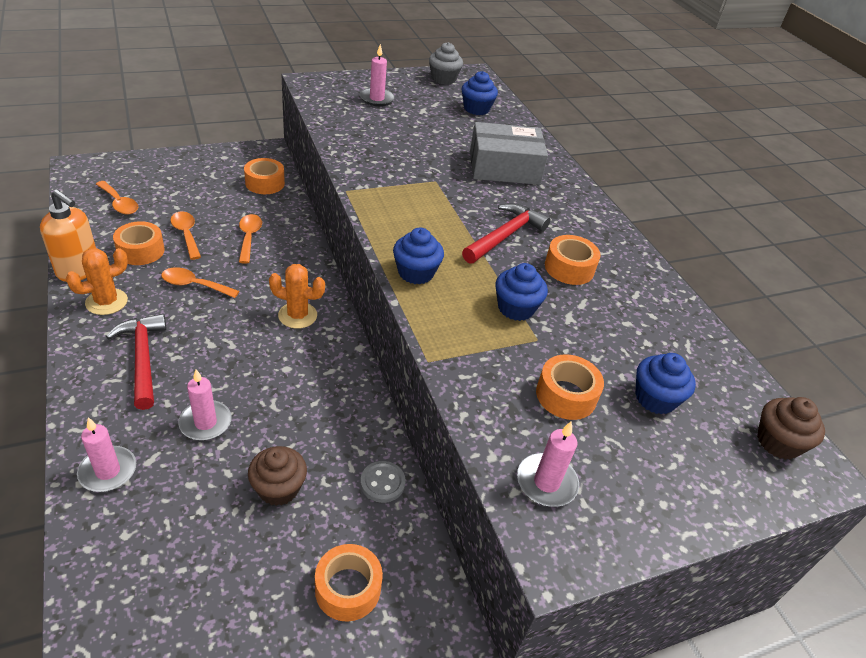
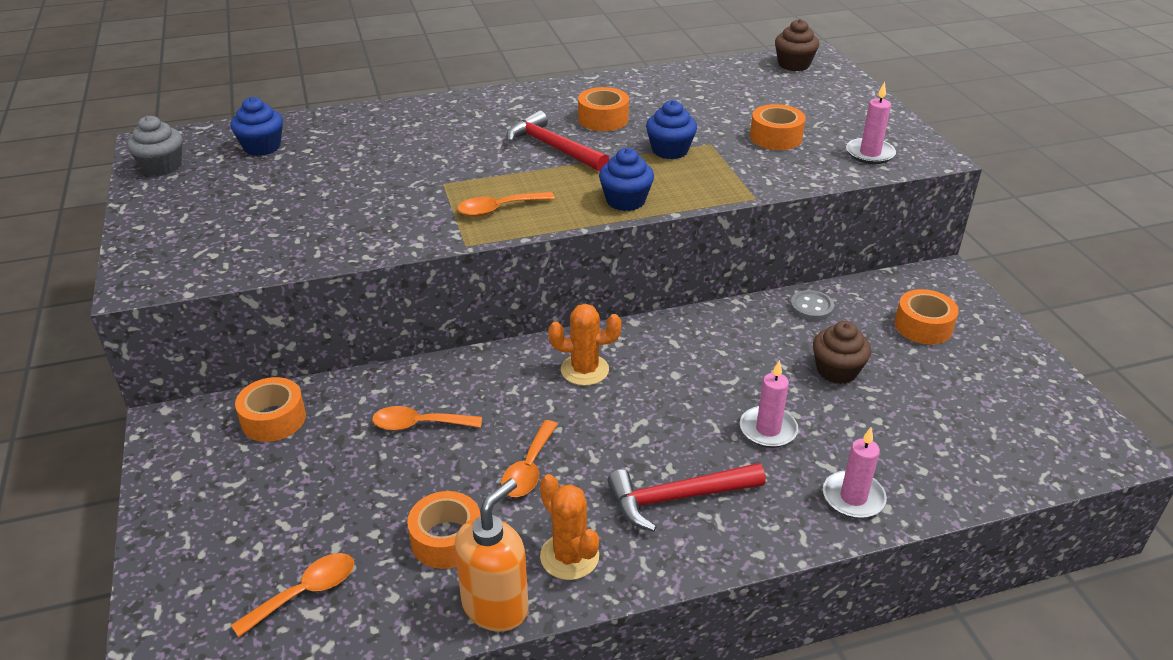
camera: 80 degrees left, 5 degrees down
(186, 234) = (406, 493): orange spoon -> orange spoon (498, 209)
(297, 315) = (584, 370): orange cactus -> orange cactus turned 75 degrees clockwise
(377, 99) = (214, 222): pink candle -> none
(504, 167) = (414, 138): grey box -> none
(655, 398) = (766, 102): blue cupcake -> none

